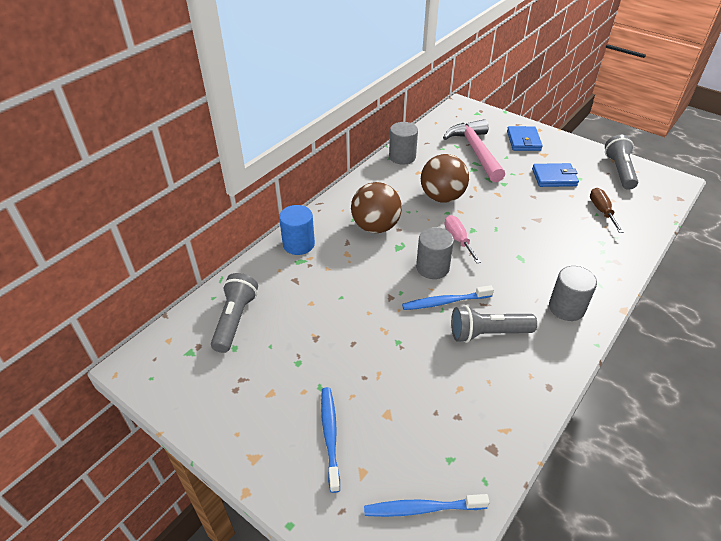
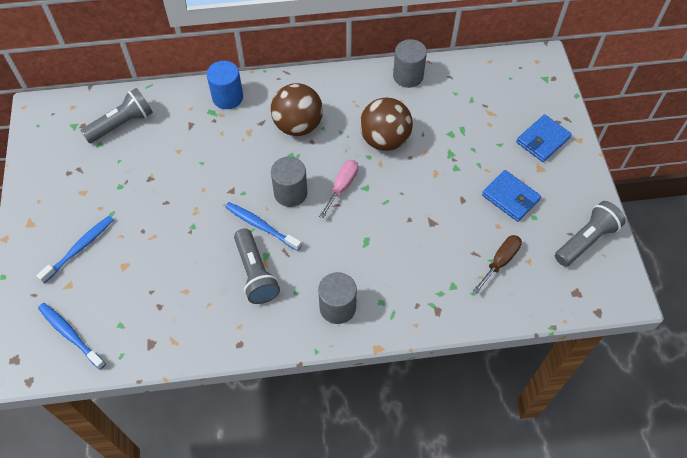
camera: 45 degrees right, 15 degrees up
(475, 151) = (480, 117): pink hammer -> none
(487, 333) = (255, 273): grey flashlight -> grey flashlight turned 150 degrees counterclockwise

